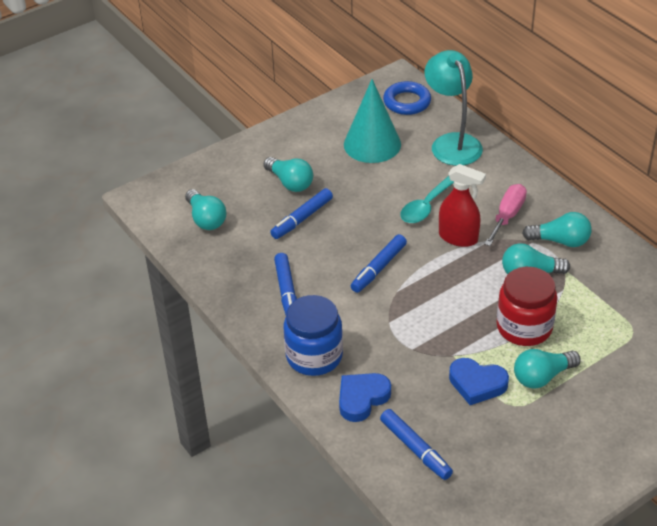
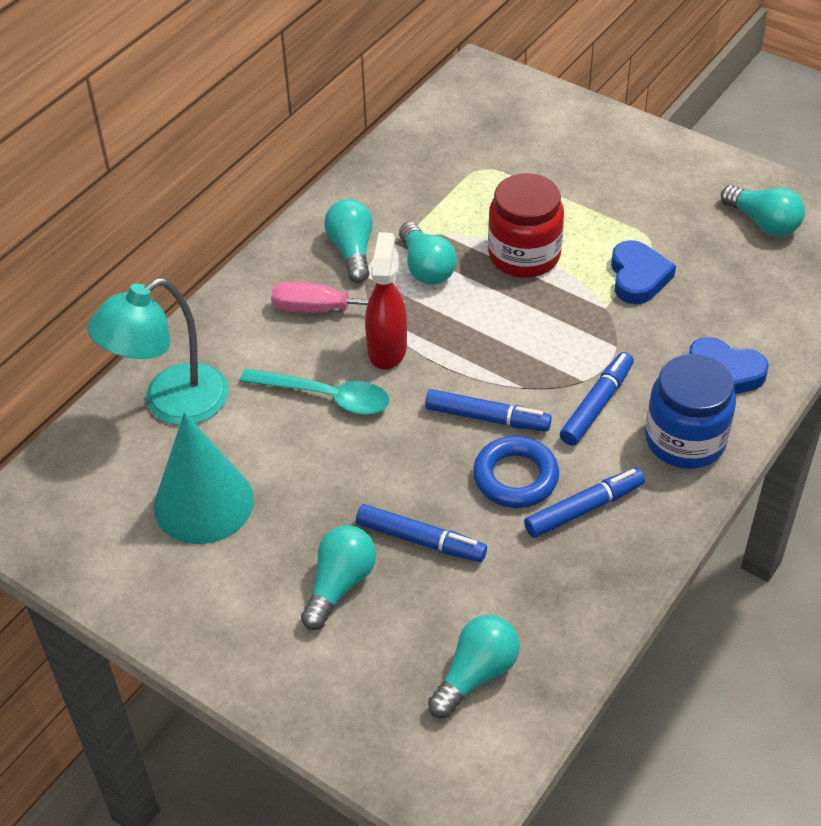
camera: 110 degrees left, 5 degrees up
(407, 102) = (74, 487): blue ring -> blue ring (515, 477)
(415, 448) = (766, 307): blue marker -> blue marker (596, 405)
(542, 377) = (595, 226): turquoise light bulb -> turquoise light bulb (763, 222)

